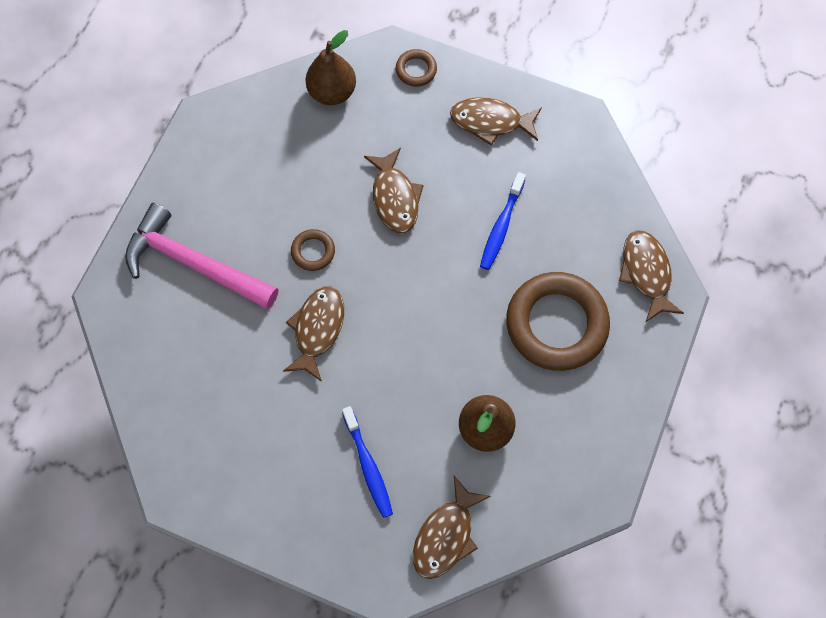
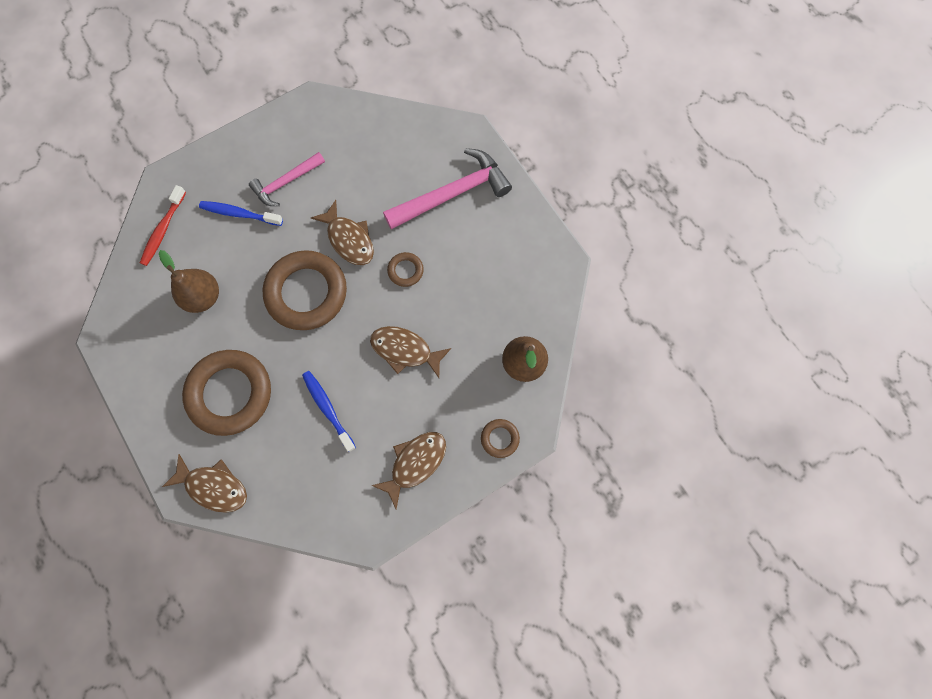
camera: 125 degrees right, 5 degrees up
(296, 444) = (286, 182): none -> pink hammer
(405, 328) = (306, 293): none -> brown ring
(446, 535) = (163, 230): brown fish -> red toothbrush

